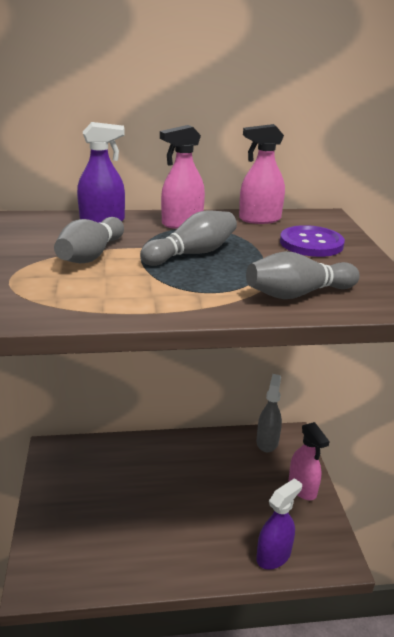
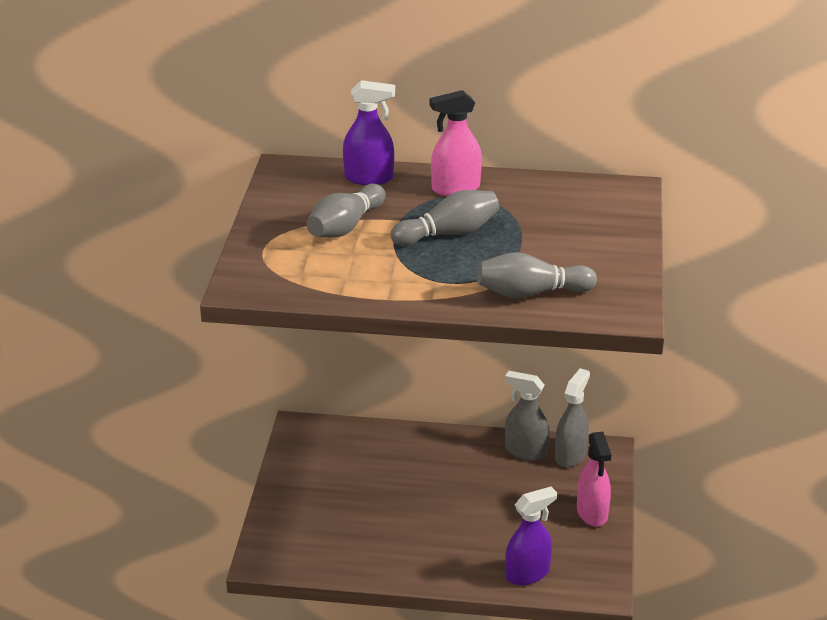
camera: 15 degrees right, 5 degrees up
(233, 443) = (525, 451): none -> grey spray bottle
(259, 219) = (547, 189): pink spray bottle -> none
(311, 243) = (585, 230): purple button -> none

